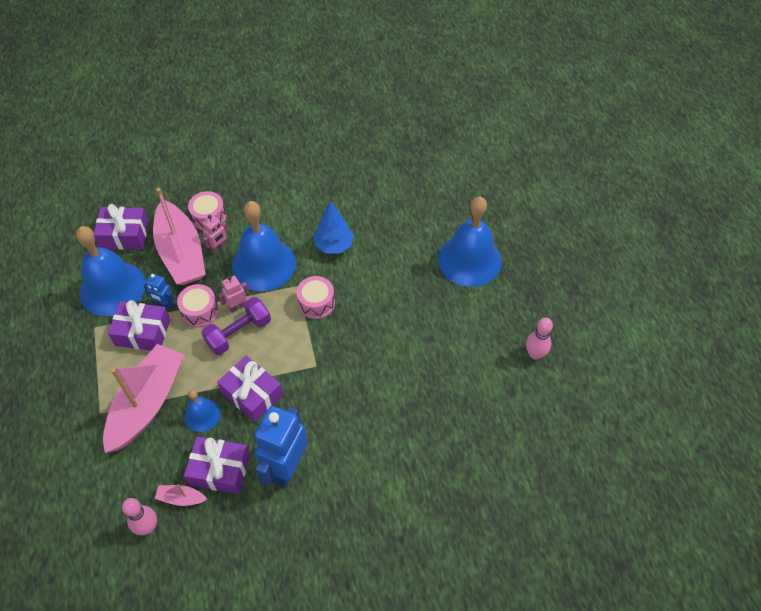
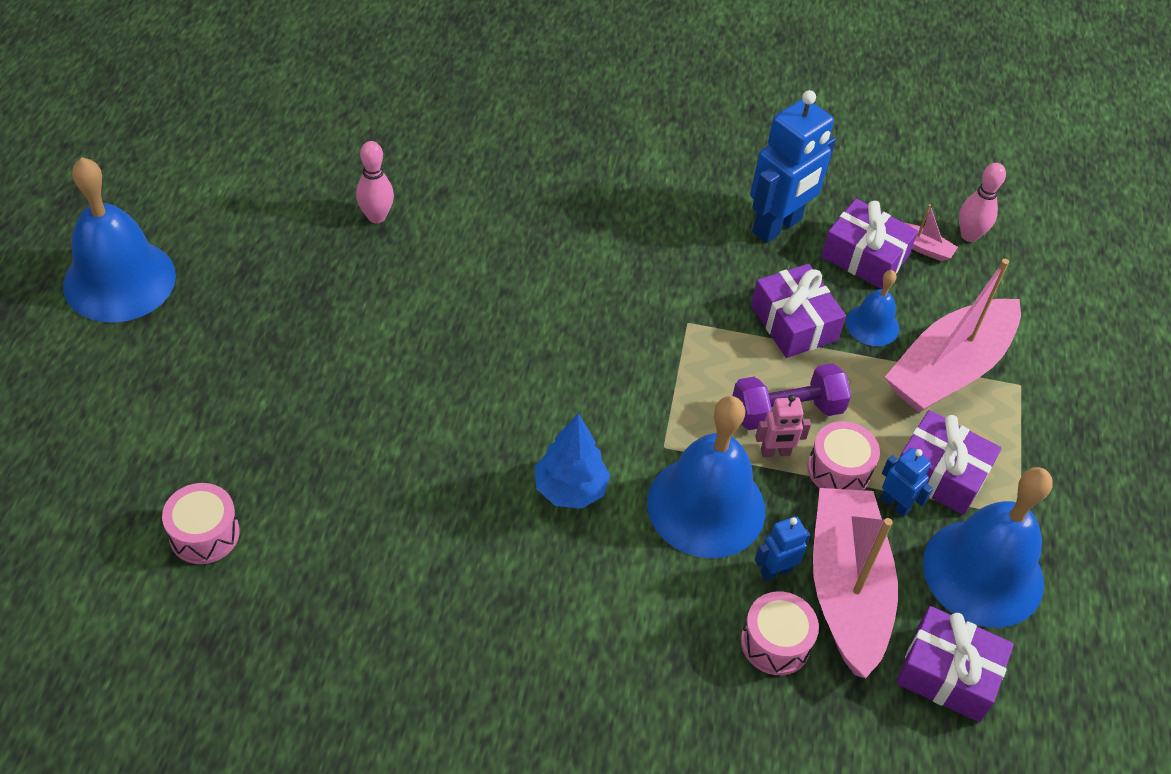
camera: 160 degrees left, 5 degrees down
(218, 248) = (775, 571): pink robot -> blue robot
(316, 303) = (646, 406): pink drum -> pink drum (204, 534)
(469, 260) = (365, 372): blue bell -> blue bell (119, 280)

